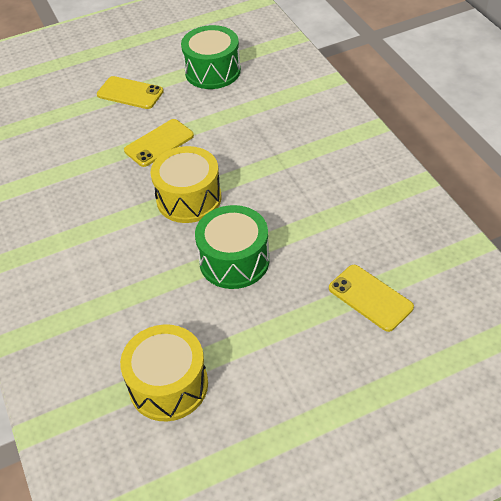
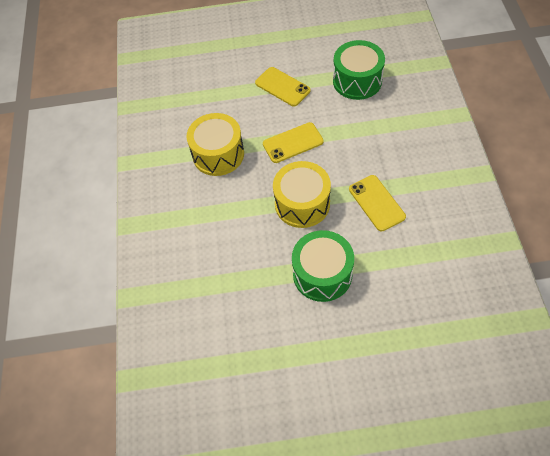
camera: 20 degrees right, 10 degrees up
(168, 385) = (239, 373): yellow drum -> yellow drum (218, 154)
(370, 298) = (425, 343): yellow phone -> yellow phone (376, 203)

